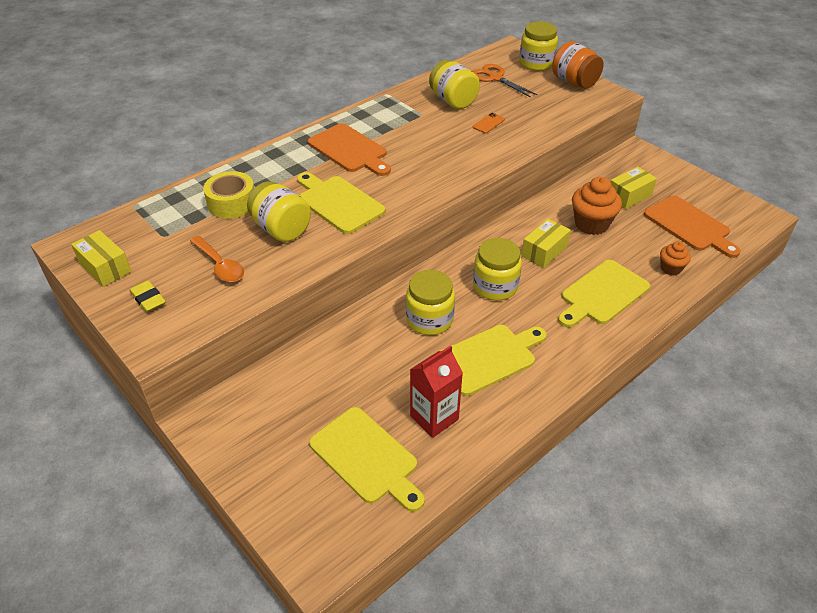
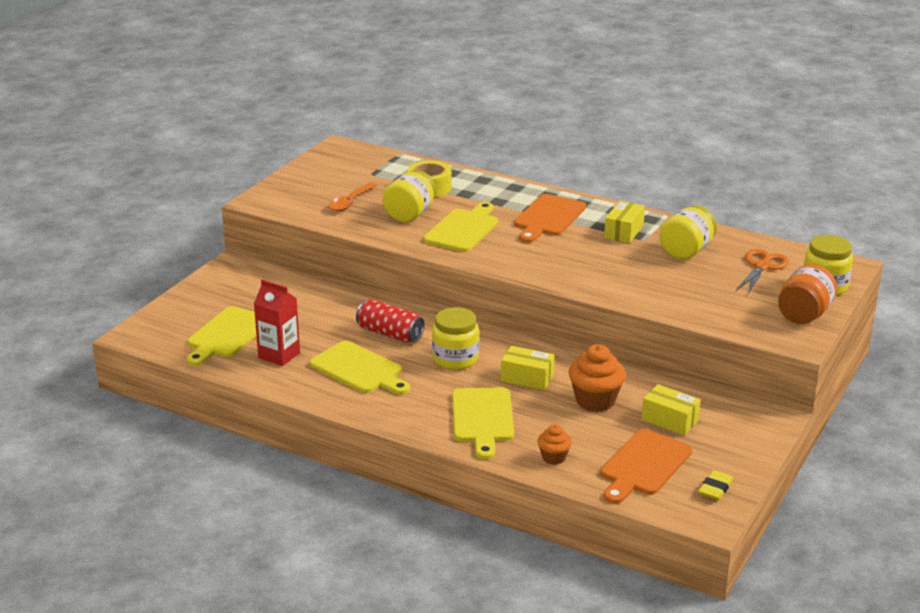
camera: 70 degrees right, 15 degrees down
(105, 267) = (322, 164): yellow box -> yellow box (624, 232)
(148, 299) = (298, 187): yellow eraser -> yellow eraser (715, 488)
(429, 319) = (390, 334): yellow jar -> red can
(488, 123) = (660, 276): orange phone -> none
(602, 294) = (482, 419): yellow cutting board -> yellow cutting board turned 120 degrees counterclockwise

